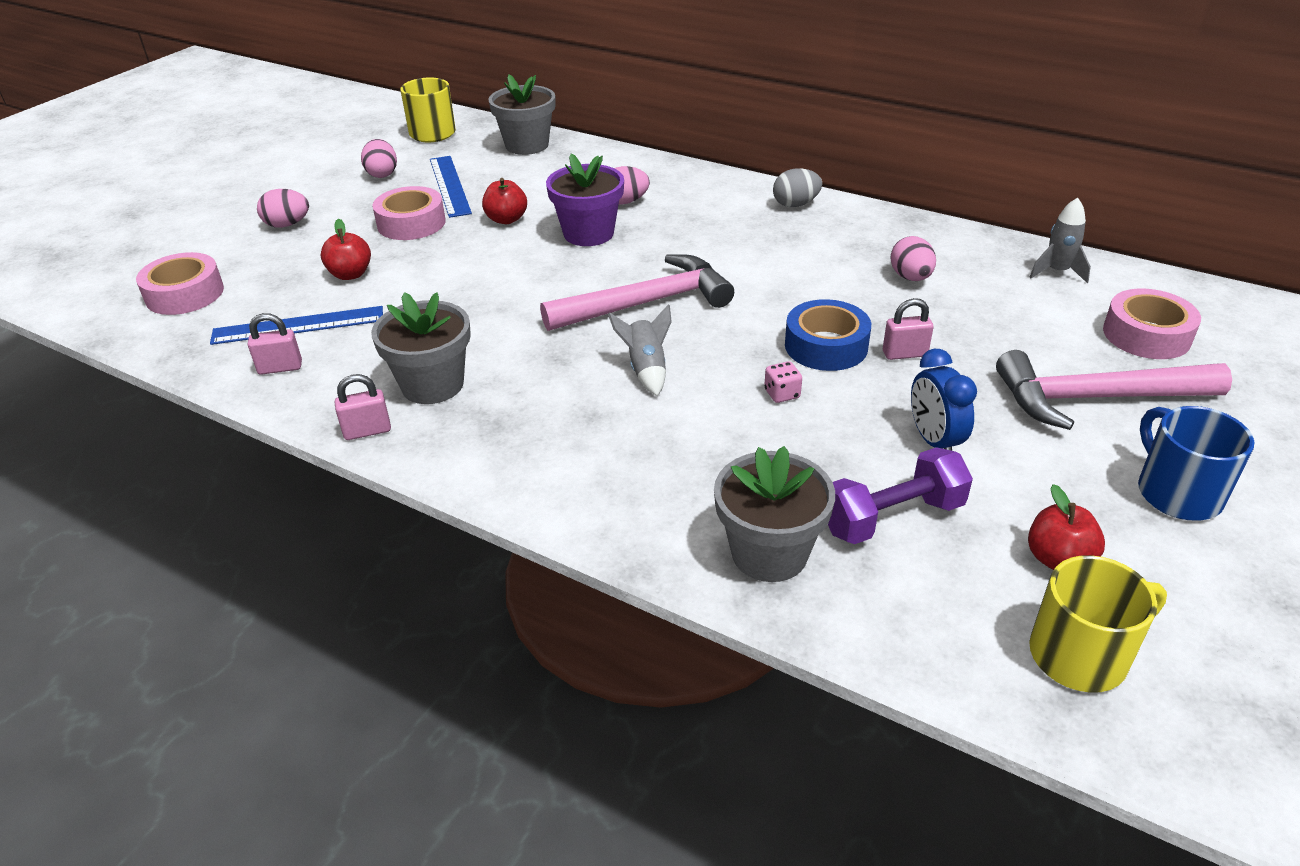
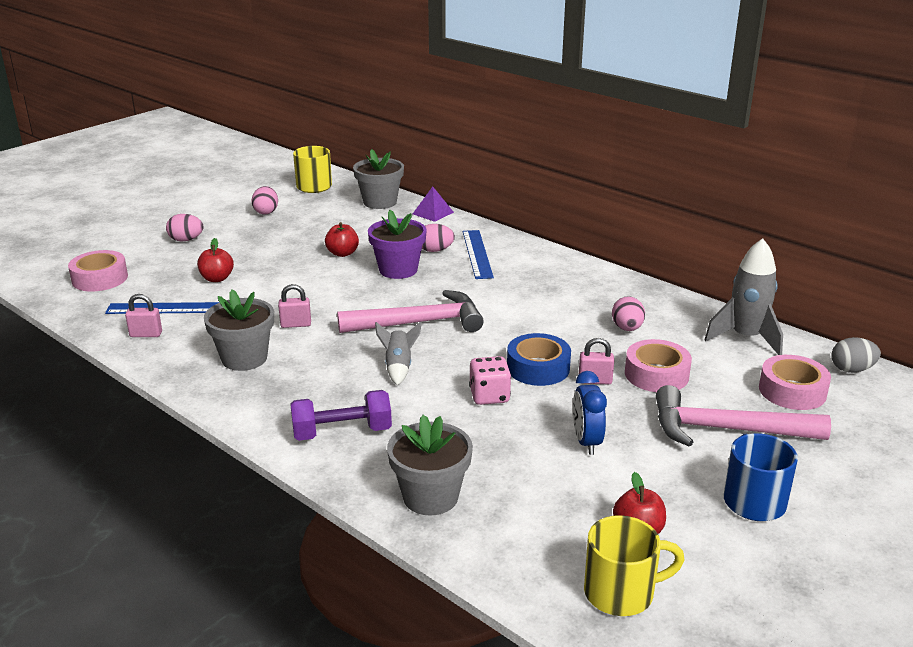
camera: 10 degrees right, 10 degrees down
(367, 431) = (188, 382): pink padlock -> pink padlock (296, 324)
(411, 223) = (273, 248): pink tape -> pink tape (656, 374)
(449, 186) = (311, 225): blue ruler -> blue ruler (477, 254)
(601, 152) = (433, 213): none -> purple pyramid
(782, 394) = (489, 396): pink dice -> pink dice, size x1.65
(795, 204) = (564, 266): grey egg -> grey egg (851, 369)
(892, 517) = (530, 487): purple dumbbell -> purple dumbbell (342, 432)
(1057, 272) = (745, 338): grey rocket -> grey rocket, size x1.69

